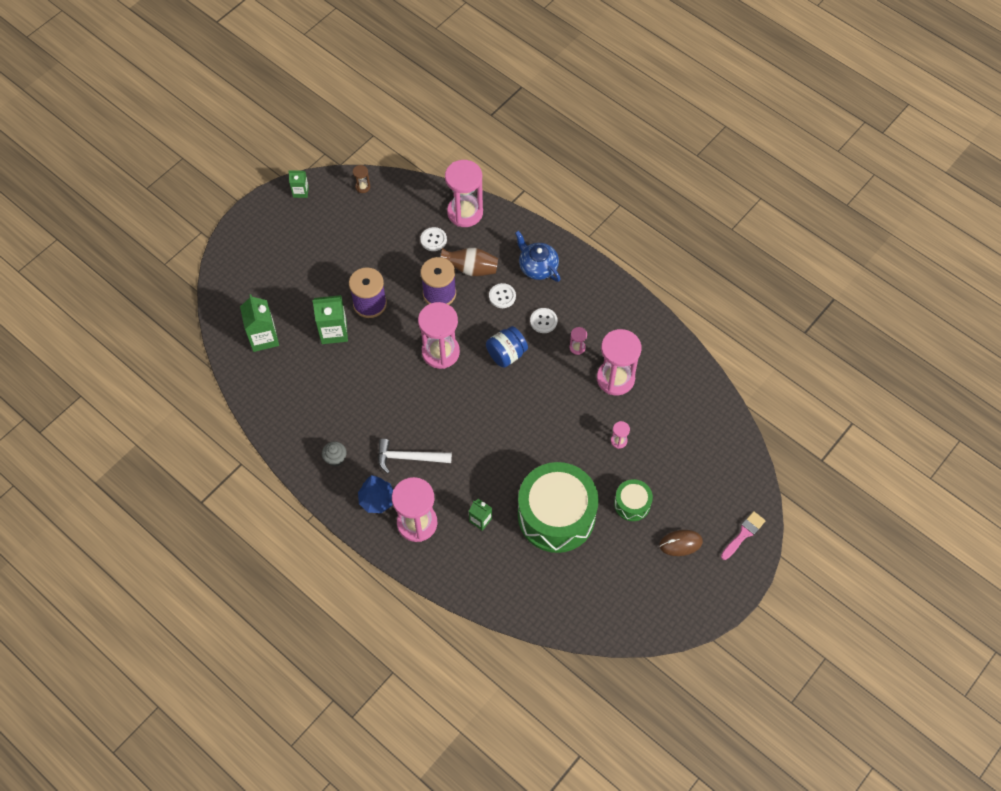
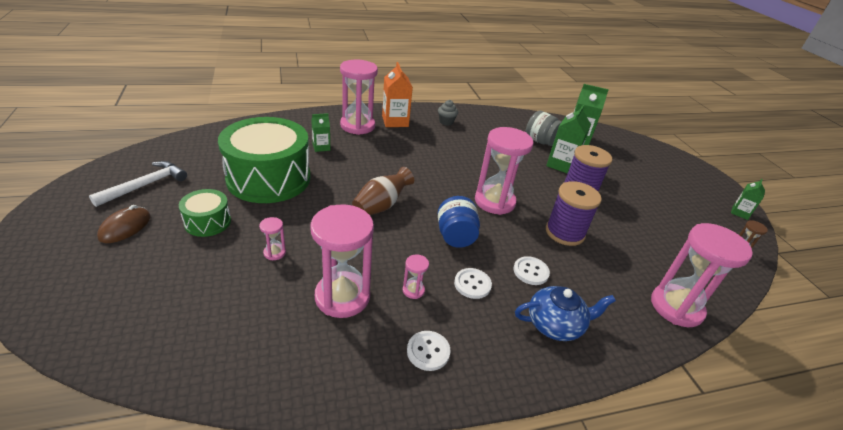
camera: 120 degrees right, 25 degrees down
(300, 364) = (540, 141): none -> grey jar
(377, 500) = (395, 121): blue tree -> orange carton
(409, 458) = (411, 145): white hammer -> white hammer (145, 185)
(433, 240) = (641, 263): white button -> white button (428, 351)
(470, 269) = (585, 268): brown vase -> brown vase (381, 206)
(743, 534) = (45, 276): pink brush -> none

